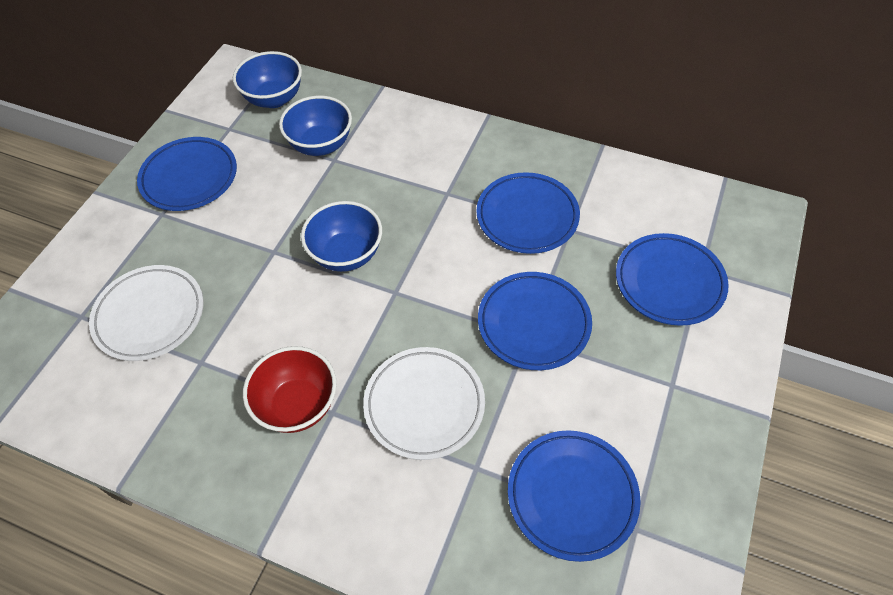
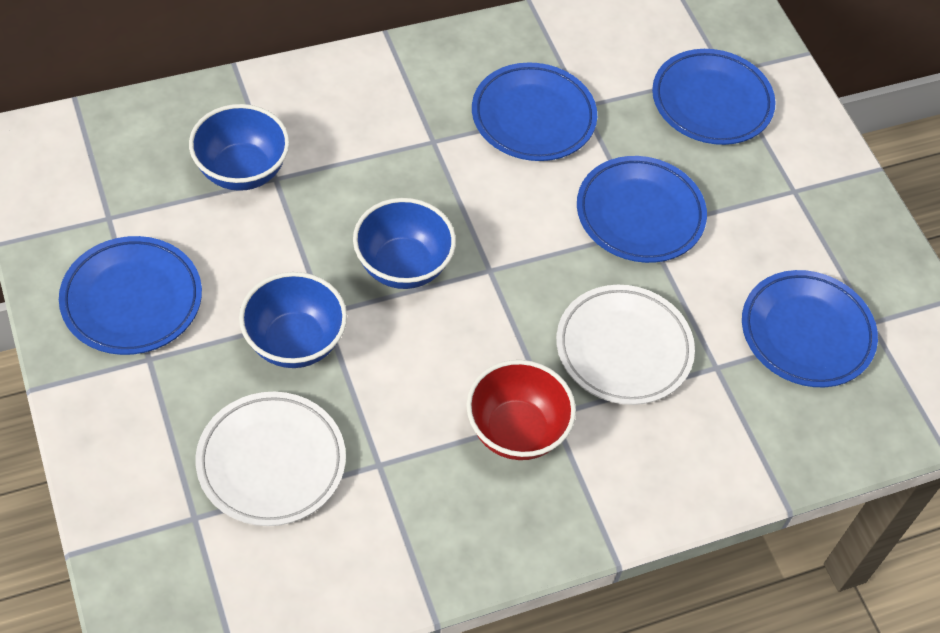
camera: 50 degrees left, 0 degrees up
(274, 99) = (121, 151): blue bowl -> blue bowl (294, 342)

